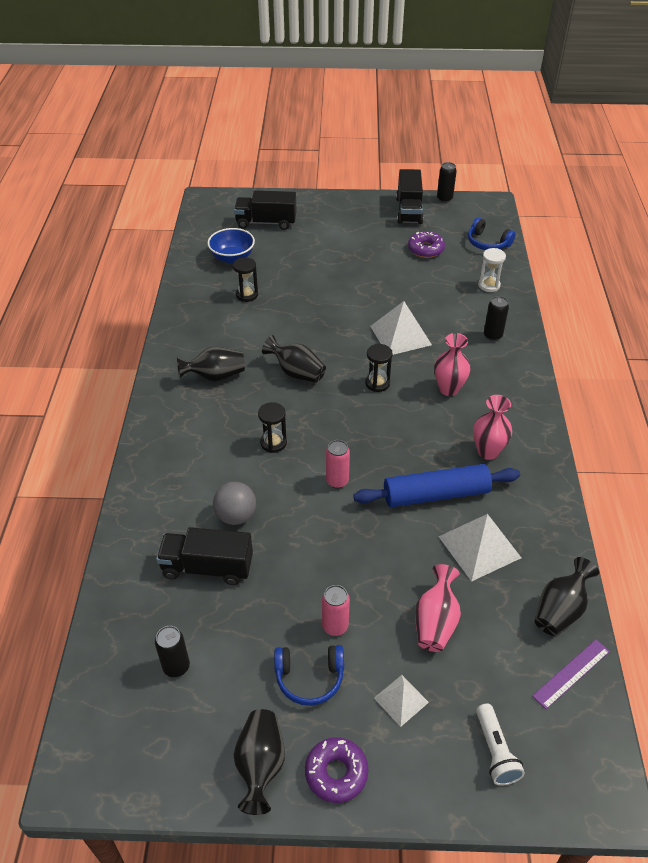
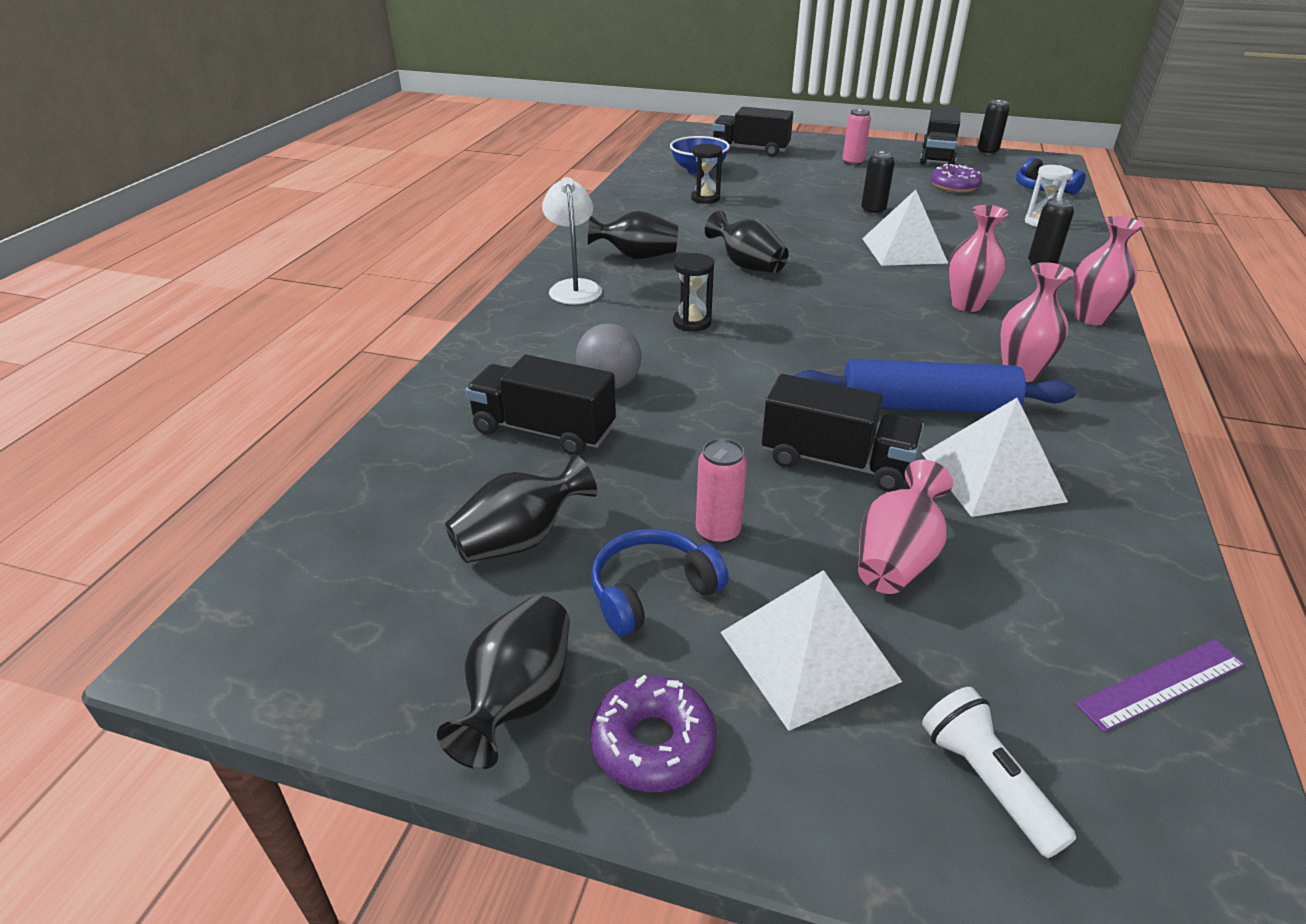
camera: 15 degrees right, 10 degrees down
(176, 667) = (442, 535): black can -> black can (873, 211)
(180, 420) = (574, 287): none -> white lamp
(309, 678) = (651, 591): blue headphones -> blue headphones turned 135 degrees clockwise
(337, 481) = (772, 371): pink can -> pink can (852, 163)
(377, 383) = (859, 287): black hourglass -> none
(391, 554) = (836, 462): none -> black truck
(401, 700) = (808, 655): white pyramid -> white pyramid, size x1.75
(495, 751) = (986, 781): white flashlight -> white flashlight turned 150 degrees clockwise
(526, 388) = (1090, 318): none -> pink vase
(560, 610) = (1139, 584): black vase -> black vase (520, 540)

